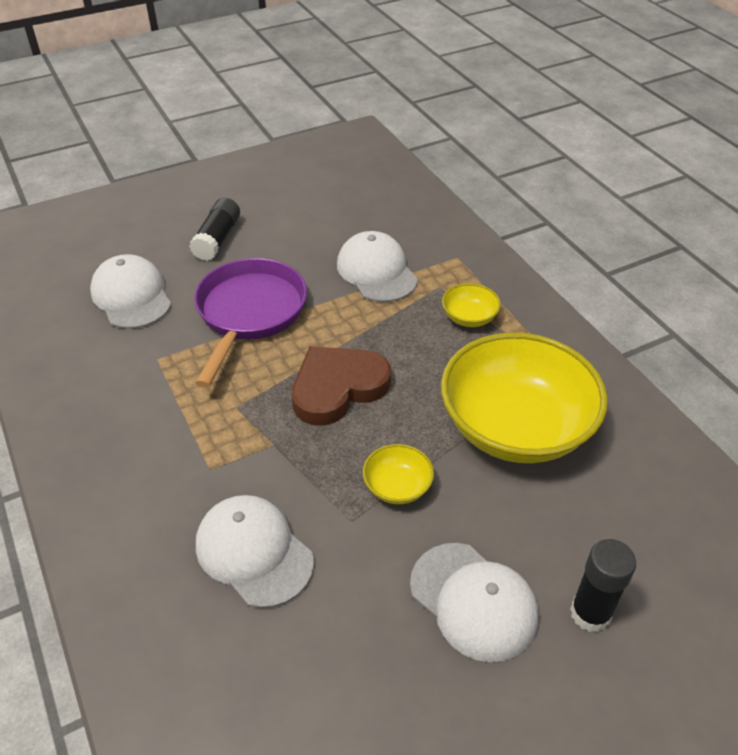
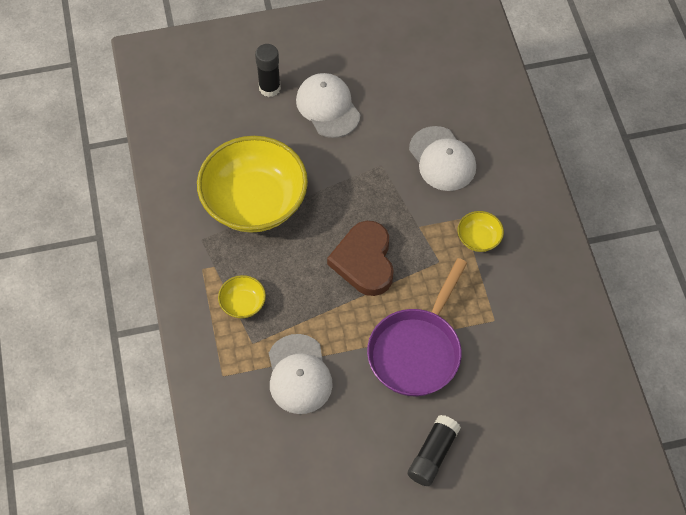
camera: 165 degrees left, 15 degrees up
(131, 296) = (514, 395): white cap -> none
(337, 388) = (364, 261): brown heart -> brown heart turned 105 degrees clockwise
(397, 486) = (347, 179): yellow bowl -> yellow bowl (479, 238)

